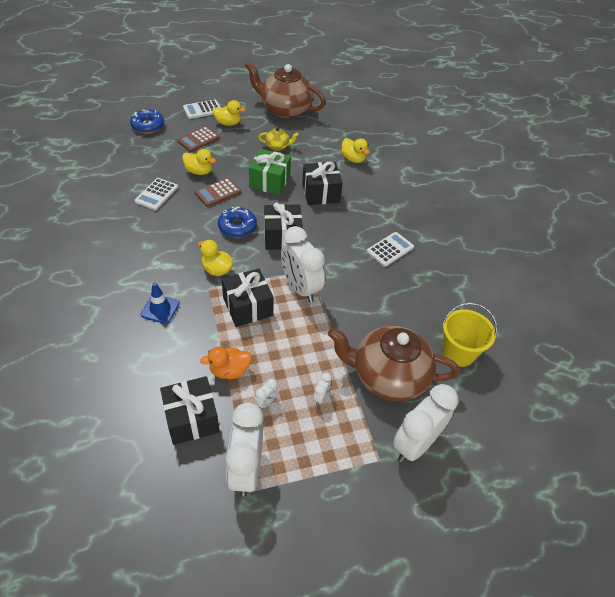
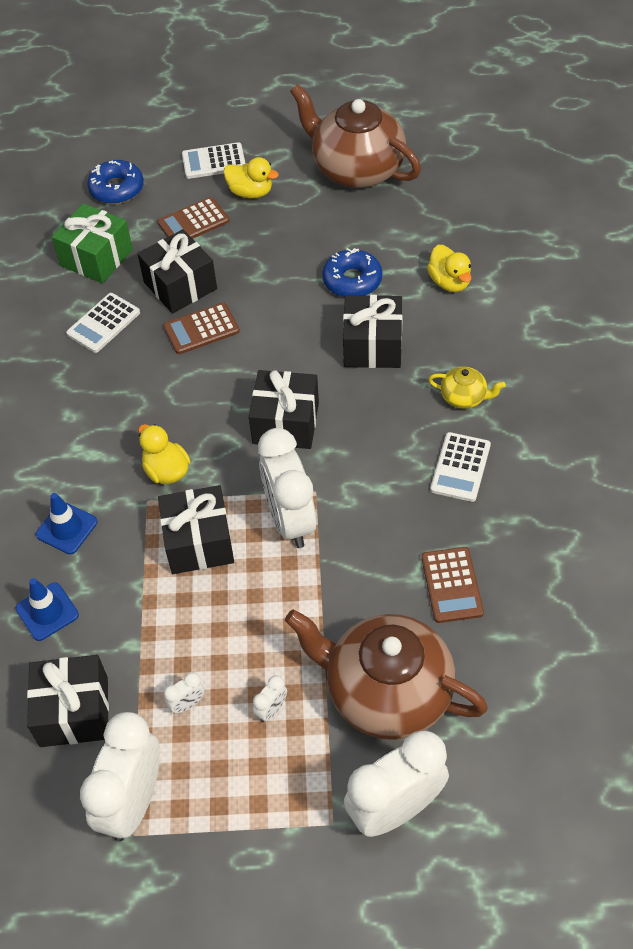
camera: 20 degrees right, 5 degrees up
(158, 360) = (47, 612): none -> blue traffic cone
(199, 171) = (180, 285): yellow duck -> black gift
(229, 371) = (145, 645): orange duck -> none
(237, 227) = (217, 397): blue donut -> blue donut (352, 280)
(269, 181) = (292, 315): green gift -> green gift (96, 257)
(277, 146) = (323, 246): yellow teapot -> yellow teapot (464, 397)
(390, 249) = (460, 467): white calculator -> white calculator turned 135 degrees clockwise
(406, 311) = (452, 585): none -> brown calculator
(458, 352) = (517, 670): yellow bucket -> none

